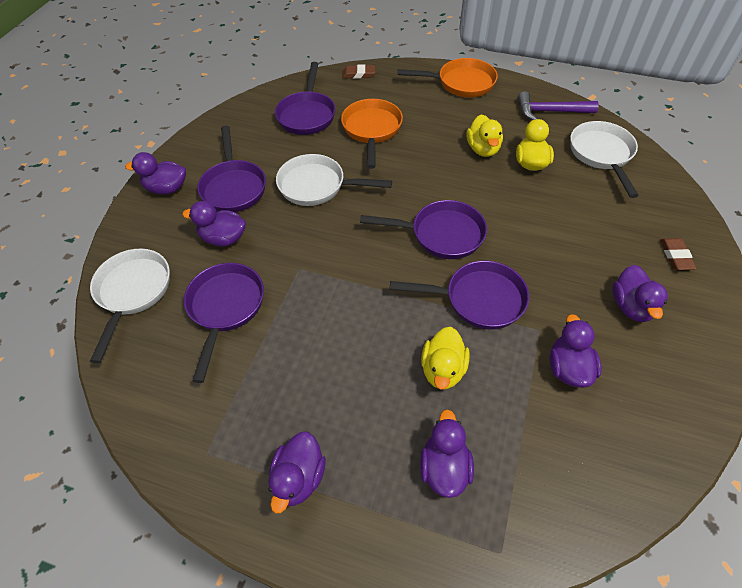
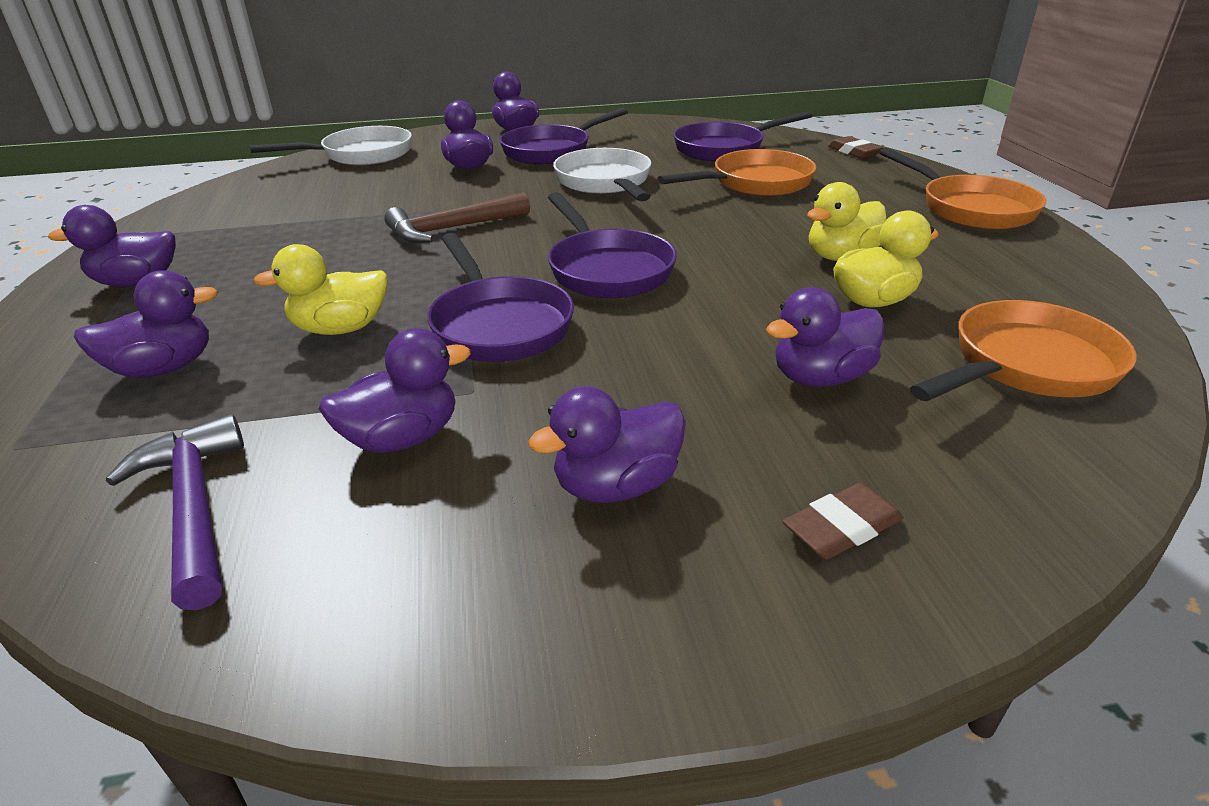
camera: 60 degrees right, 20 degrees down
(225, 308) = (367, 192): purple pan -> none
(334, 281) = (452, 229): none -> brown hammer
(550, 112) = (1049, 289): purple hammer -> purple hammer (194, 507)
(583, 212) = (820, 377): none -> purple duck
(601, 155) = (1026, 366): white pan -> orange pan

